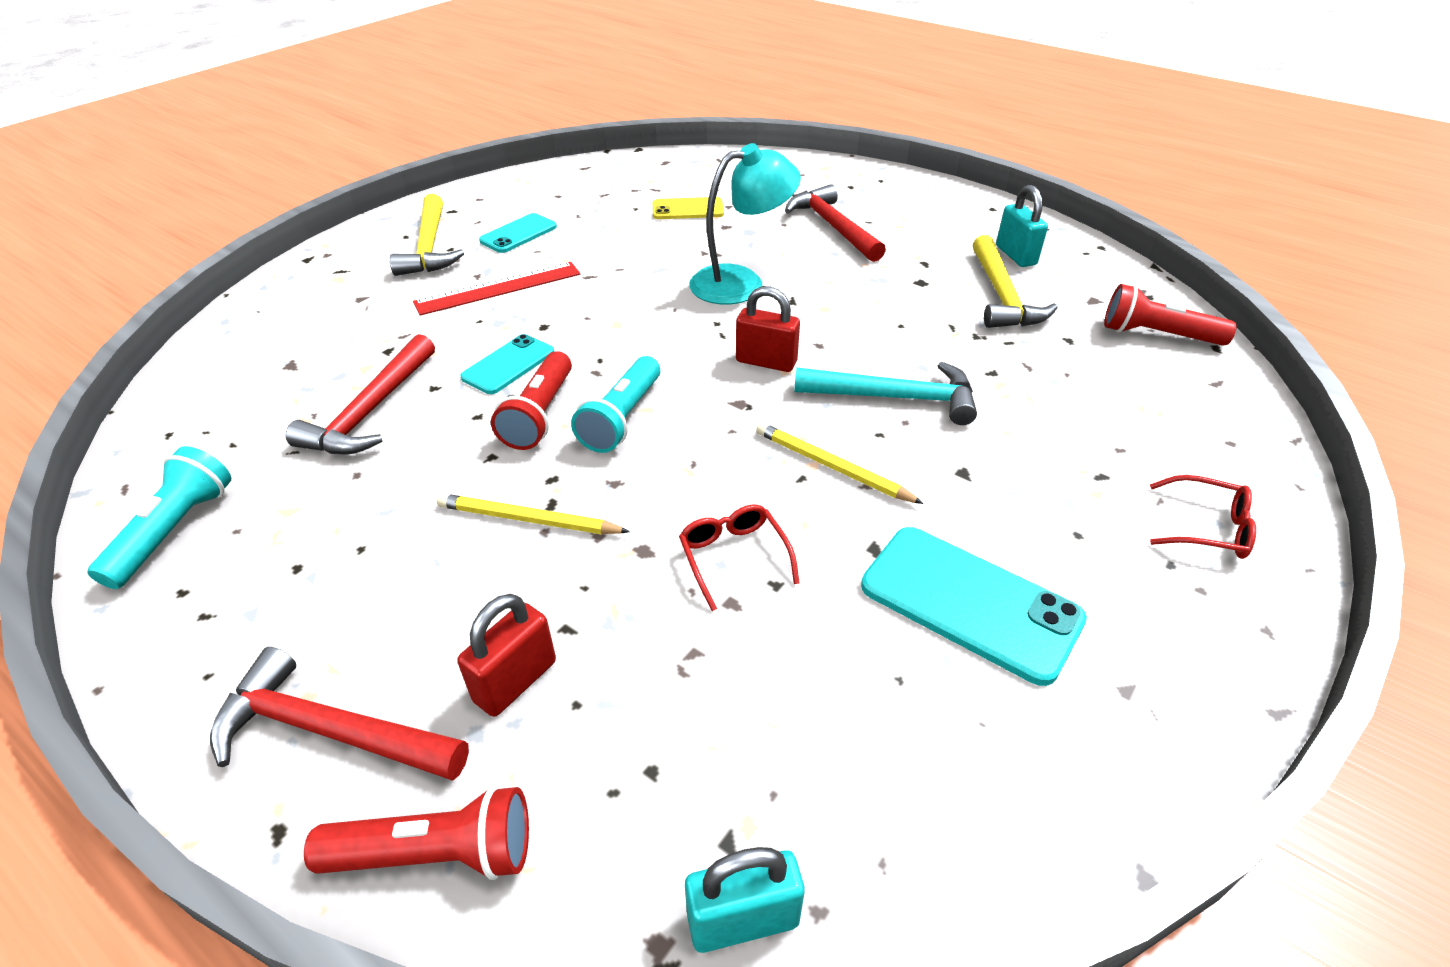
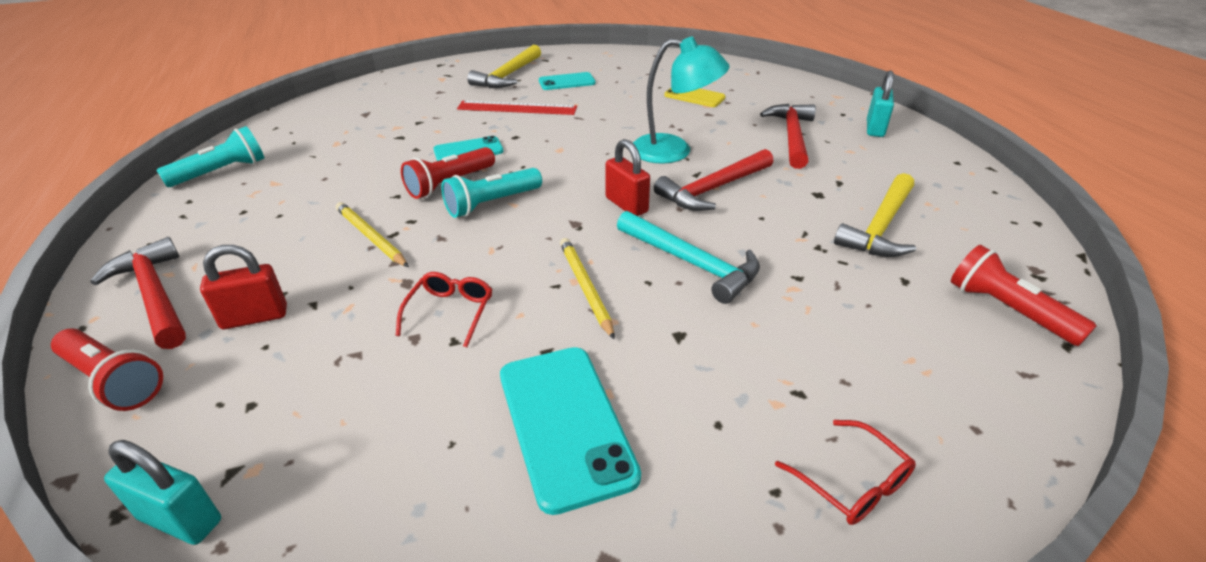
camera: 35 degrees right, 5 degrees down
(370, 411) = (370, 149): red hammer -> red hammer (713, 189)
(1015, 255) = (934, 202): turquoise padlock -> turquoise padlock (875, 128)

